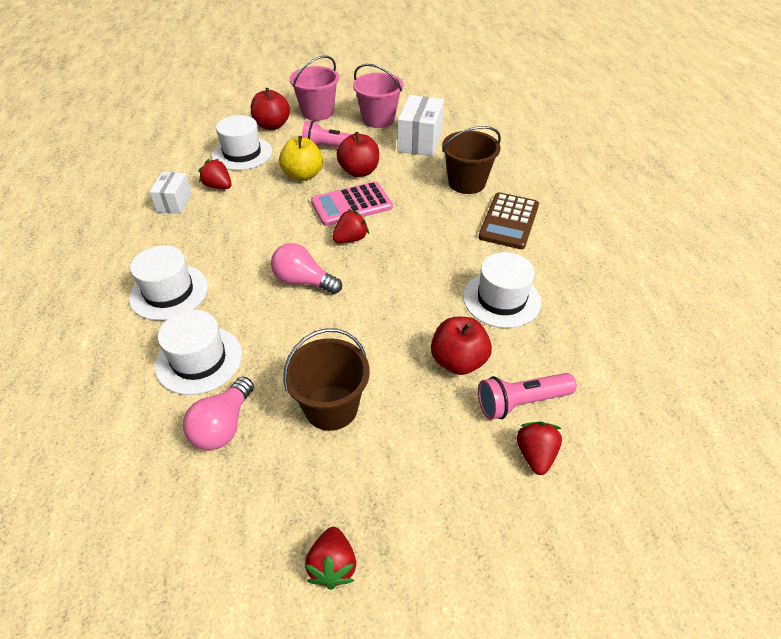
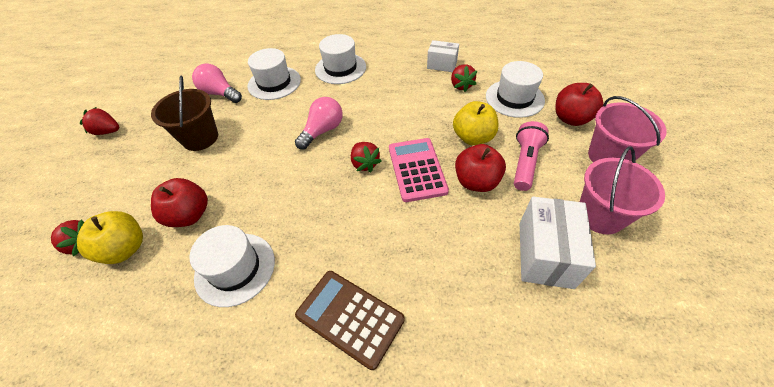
camera: 105 degrees right, 5 degrees up
(218, 186) = (461, 85): red strawberry -> red strawberry turned 120 degrees clockwise
(420, 141) = (545, 254): white box -> white box turned 75 degrees clockwise
(466, 183) = (440, 289): brown bucket -> none
(521, 402) = (125, 249): pink flashlight -> yellow apple

